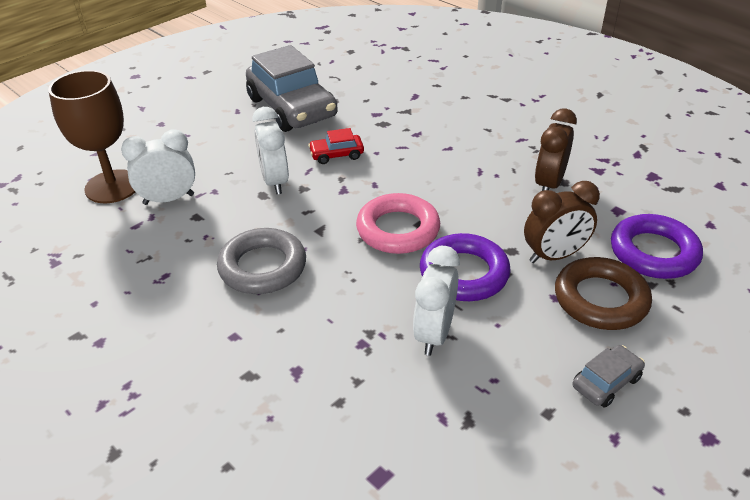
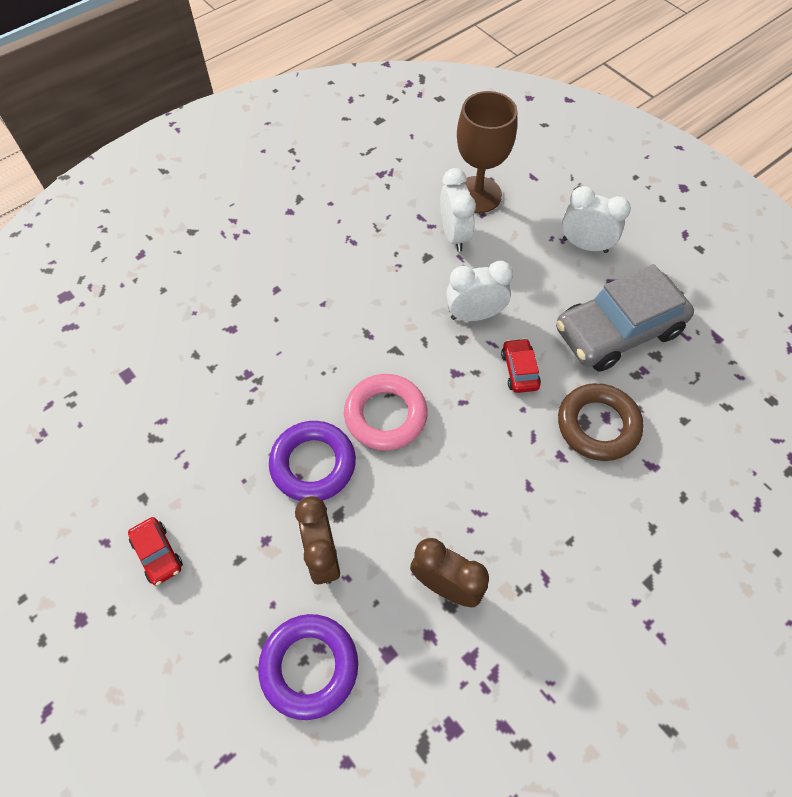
camera: 95 degrees right, 20 degrees up
(263, 267) = (351, 306): grey ring -> none
(434, 334) = (244, 427): white clock -> white clock (585, 245)
(600, 299) = (253, 582): brown ring -> brown ring (598, 425)
(606, 382) = (158, 554): grey car -> red car

